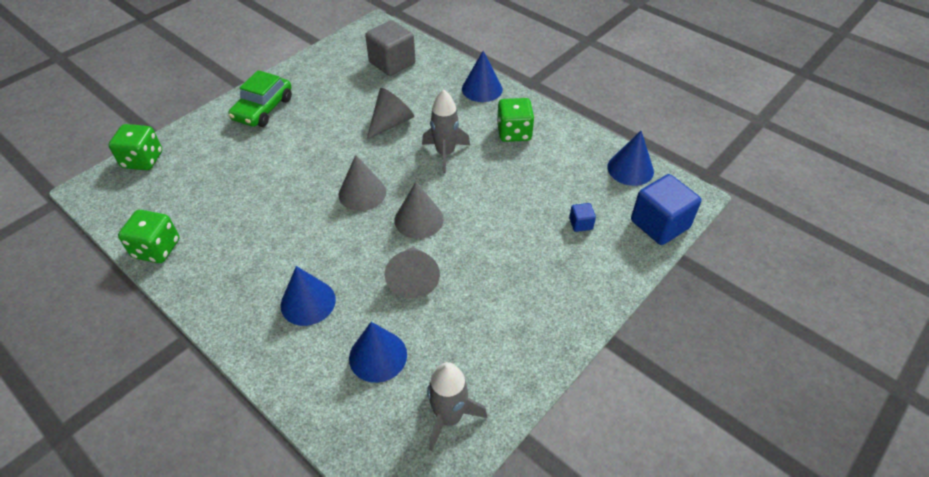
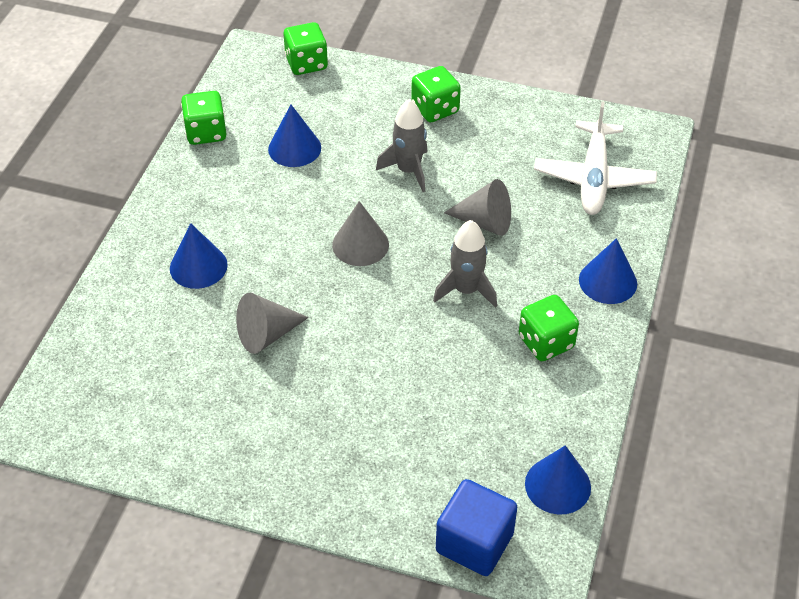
camera: 65 degrees right, 0 degrees up
(263, 109) = (435, 109): green car -> green dice
(378, 356) = (162, 345): blue cone -> blue cone (294, 148)
(392, 63) = (593, 178): grey cube -> white plane
(419, 219) = (349, 307): grey cone -> none
(449, 417) = (118, 426): grey rocket -> grey rocket (408, 170)
(580, 224) = (428, 458): blue cube -> none

